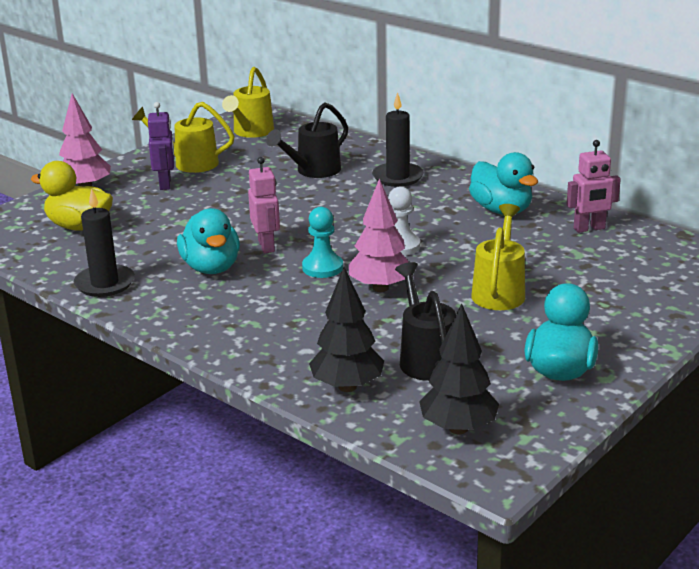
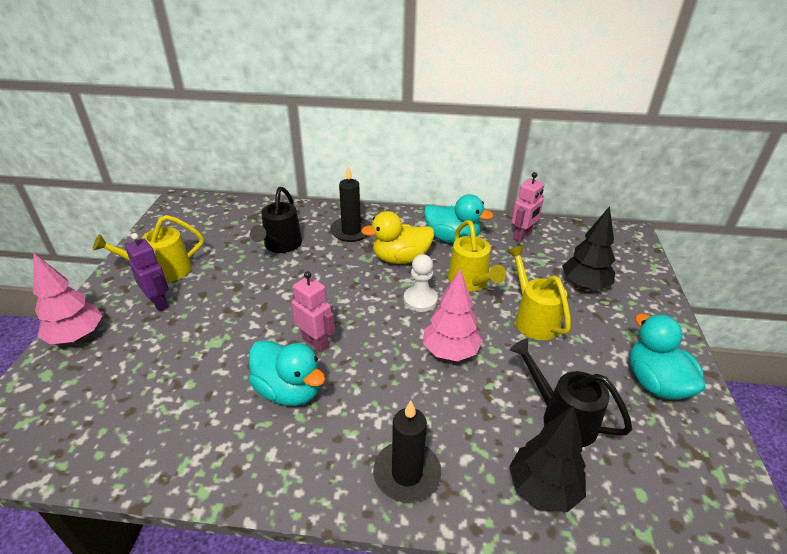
camera: 35 degrees left, 10 degrees up
(79, 226) = (107, 390): yellow duck -> yellow duck (400, 258)
(105, 284) = (197, 462): black candle -> black candle (407, 473)
(251, 132) = (192, 221): yellow watering can -> yellow watering can (470, 282)
(322, 267) = (384, 348): turquoise pawn -> none
(458, 428) = (670, 492): black tree -> black tree (584, 285)

